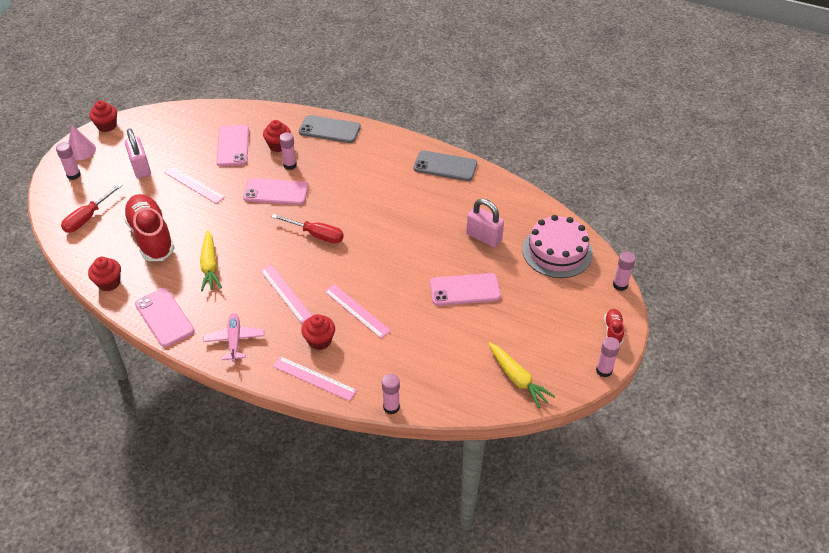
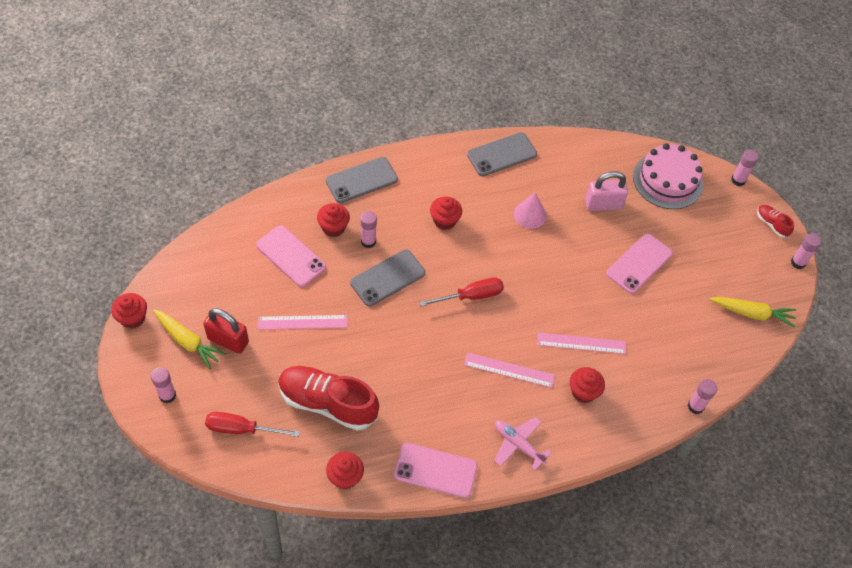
camera: 45 degrees left, 10 degrees up
(81, 150) = (140, 363): pink cone -> pink cone (530, 214)
(88, 218) = (241, 429): red screwdriver -> red screwdriver turned 105 degrees clockwise
(141, 168) = (228, 340): pink padlock -> red padlock
(210, 266) = (416, 392): yellow carrot -> yellow carrot (187, 341)
(276, 192) = (388, 278): pink phone -> grey phone
(314, 378) = (616, 428): pink ruler -> none
(355, 182) = (445, 221): none -> red cupcake

